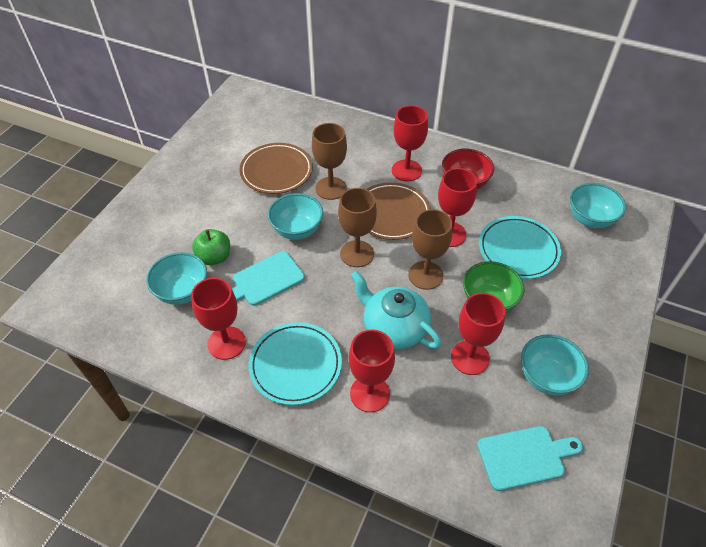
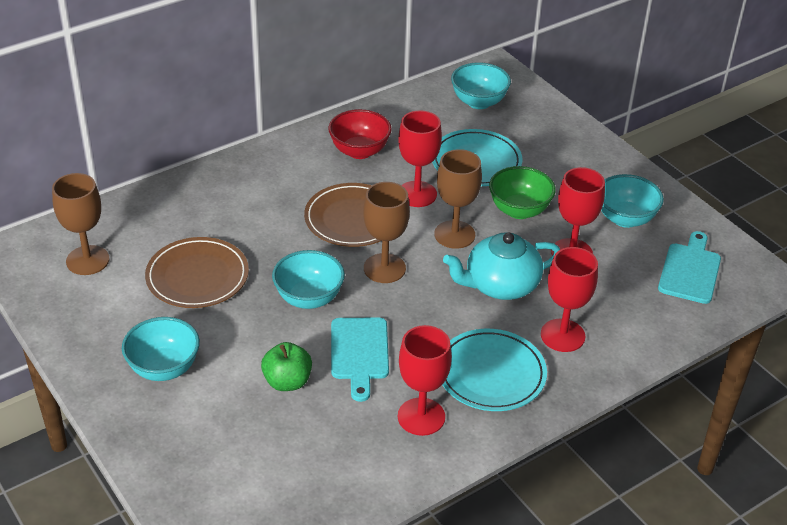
camera: 60 degrees left, 10 degrees down
(182, 292) = (317, 428): turquoise bowl -> turquoise bowl (164, 368)
(331, 188) = (270, 246): brown goblet -> brown goblet (87, 260)
(406, 170) = (301, 180): red goblet -> none

